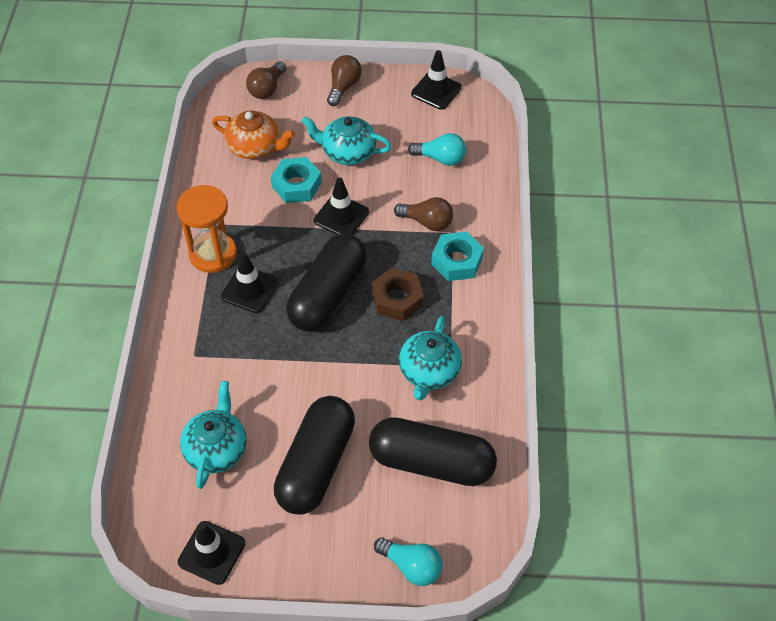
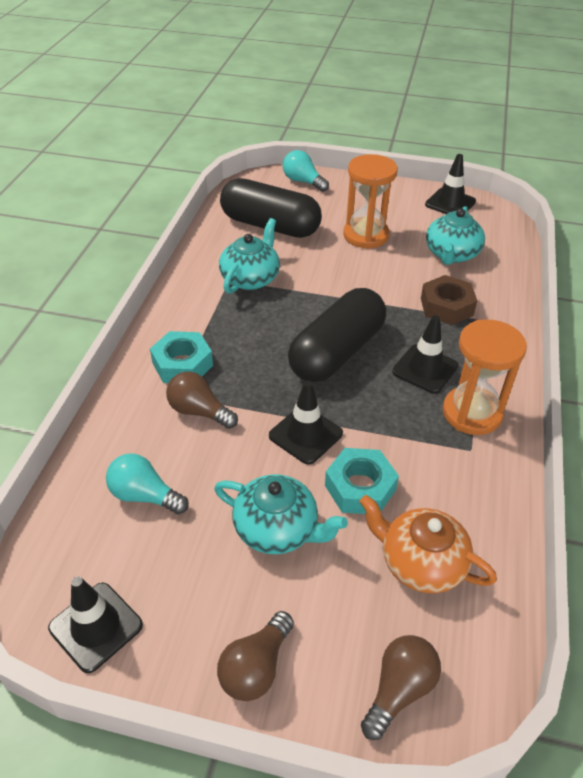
camera: 170 degrees left, 10 degrees down
(316, 464) = (366, 235): black capsule -> orange hourglass
(397, 299) = (262, 338): brown nut -> brown nut (446, 306)

